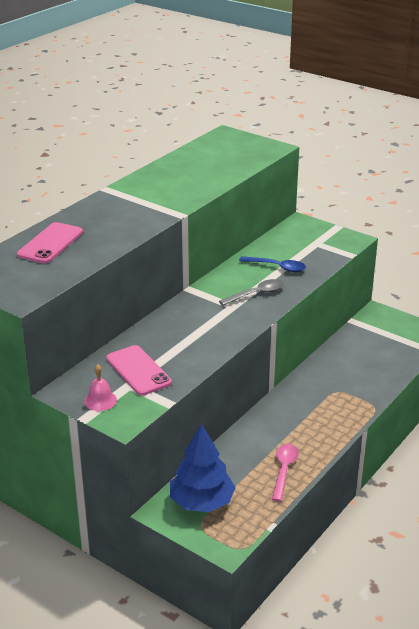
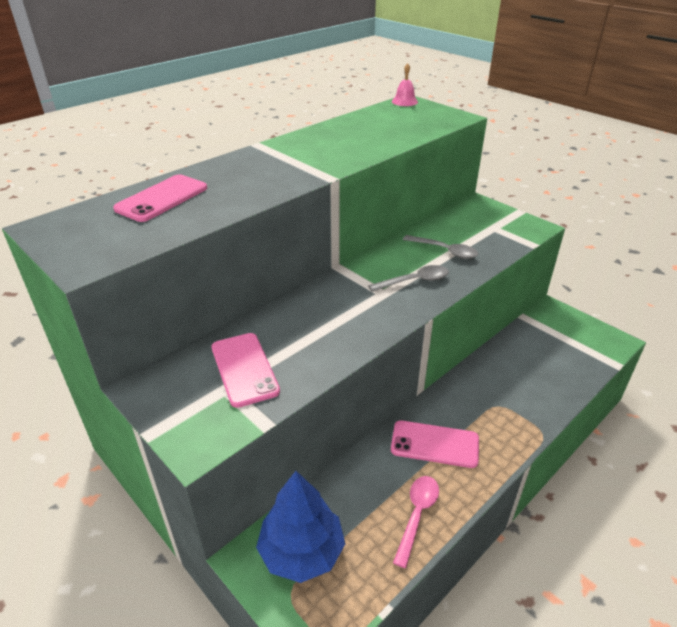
camera: 10 degrees right, 5 degrees up
(100, 400) = (180, 408): pink bell -> pink bell (404, 101)
(277, 267) = (444, 251): blue spoon -> grey spoon
(289, 424) = (434, 444): none -> pink phone

